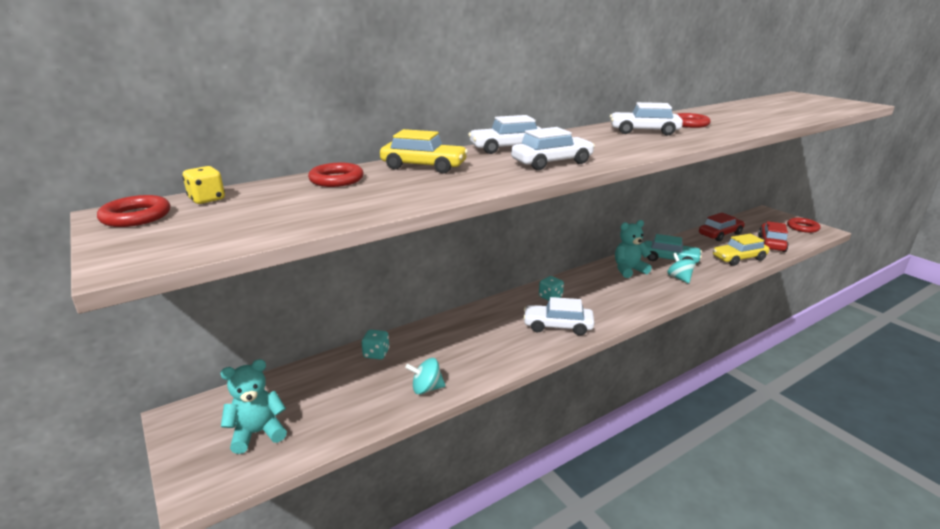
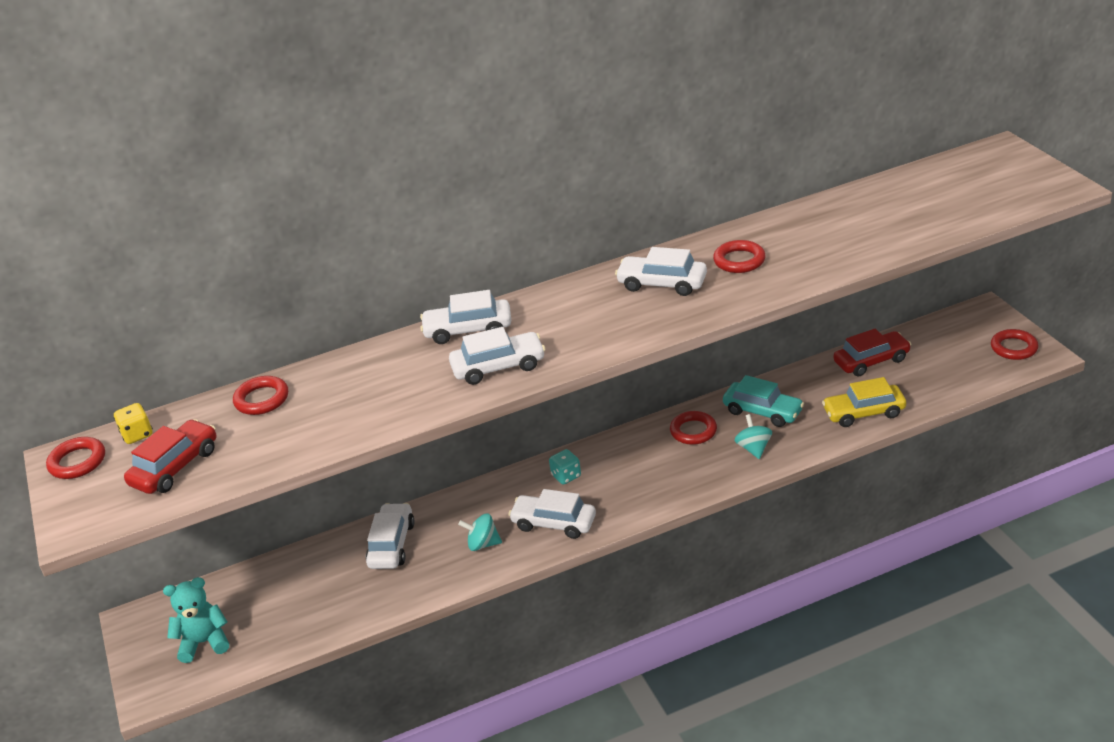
camera: 15 degrees right, 10 degrees up
(376, 354) = (336, 553): turquoise dice -> none
(424, 166) = (357, 373): yellow car -> none
(425, 345) = (392, 544): none -> white car
(426, 388) = (377, 601): turquoise spinning top -> turquoise spinning top (483, 544)
(629, 270) = (693, 431): turquoise teddy bear -> red ring
(771, 243) = (936, 383): red car -> red car (175, 467)

